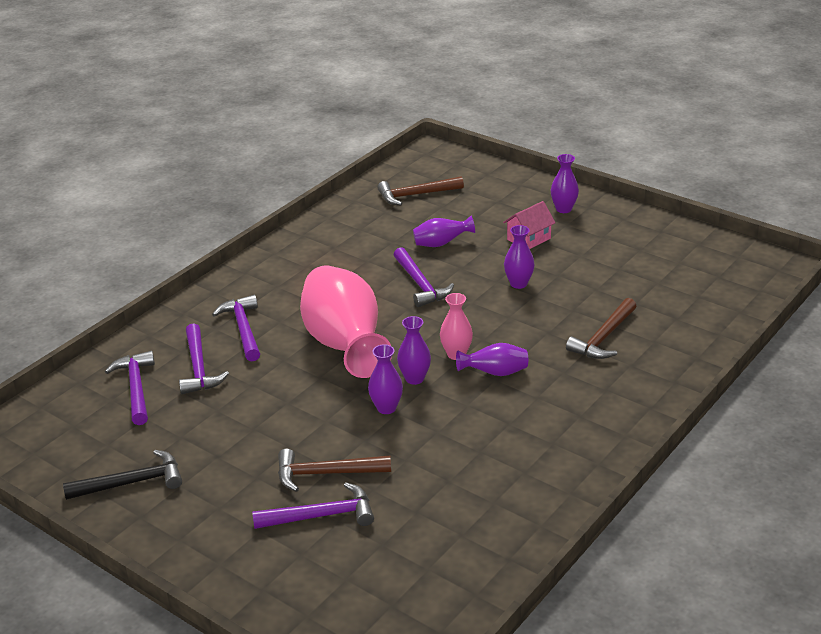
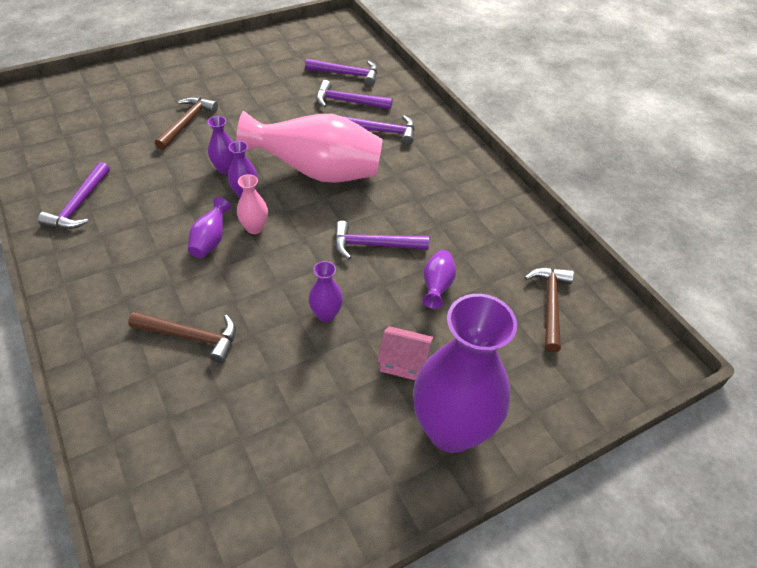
camera: 110 degrees right, 15 degrees up
(132, 482) = (255, 56): black hammer -> none
(321, 515) = (152, 111): purple hammer -> purple hammer (79, 205)
(528, 239) = (403, 362): pink house -> pink house turned 60 degrees counterclockwise
(563, 209) = (451, 430): purple vase -> purple vase, size x2.35
(603, 338) = (191, 336): brown hammer -> brown hammer turned 135 degrees clockwise

